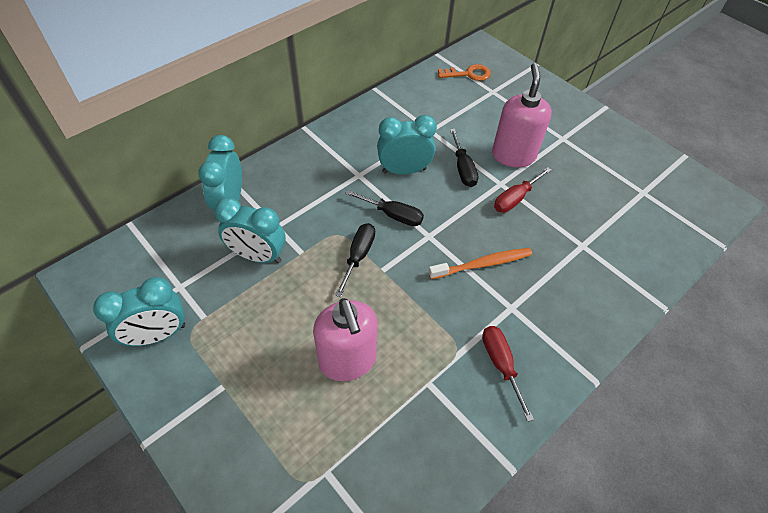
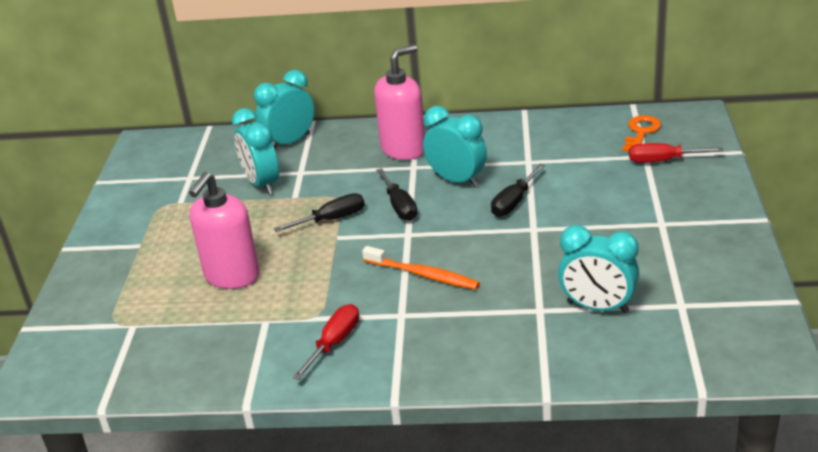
camera: 50 degrees right, 20 degrees down
(158, 335) = (142, 197): turquoise clock -> turquoise clock (597, 307)
(468, 74) = (641, 132): orange key -> orange key turned 105 degrees counterclockwise
(513, 155) = (582, 214): pink soap dispenser -> pink soap dispenser (403, 149)
(515, 199) = (529, 246): red screwdriver -> red screwdriver (663, 161)

